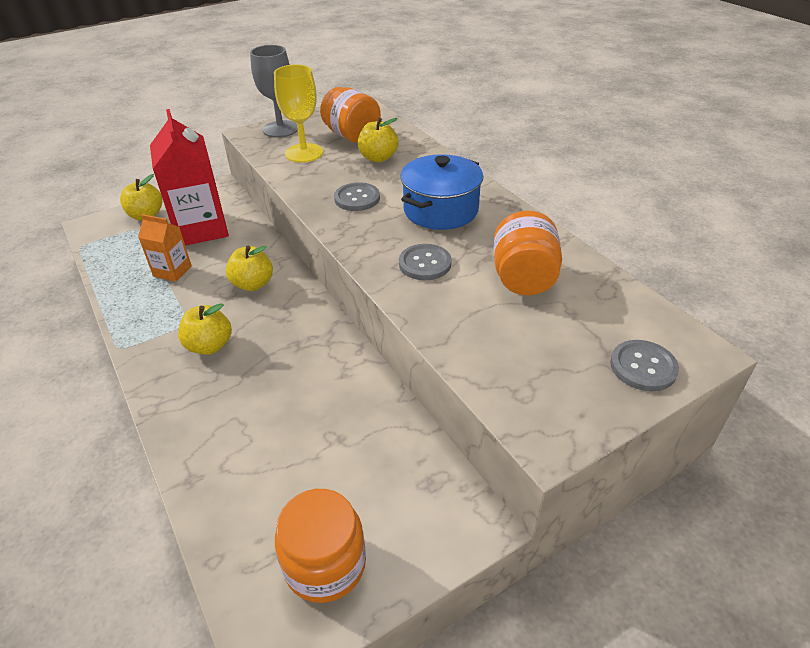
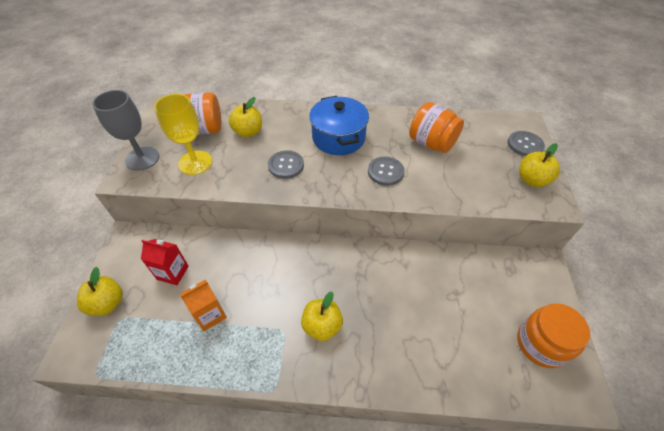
camera: 55 degrees left, 10 degrees up
(201, 229) = (173, 272): red carton -> red carton, size x0.52
(253, 284) = (276, 270): yellow apple -> yellow apple (532, 180)

